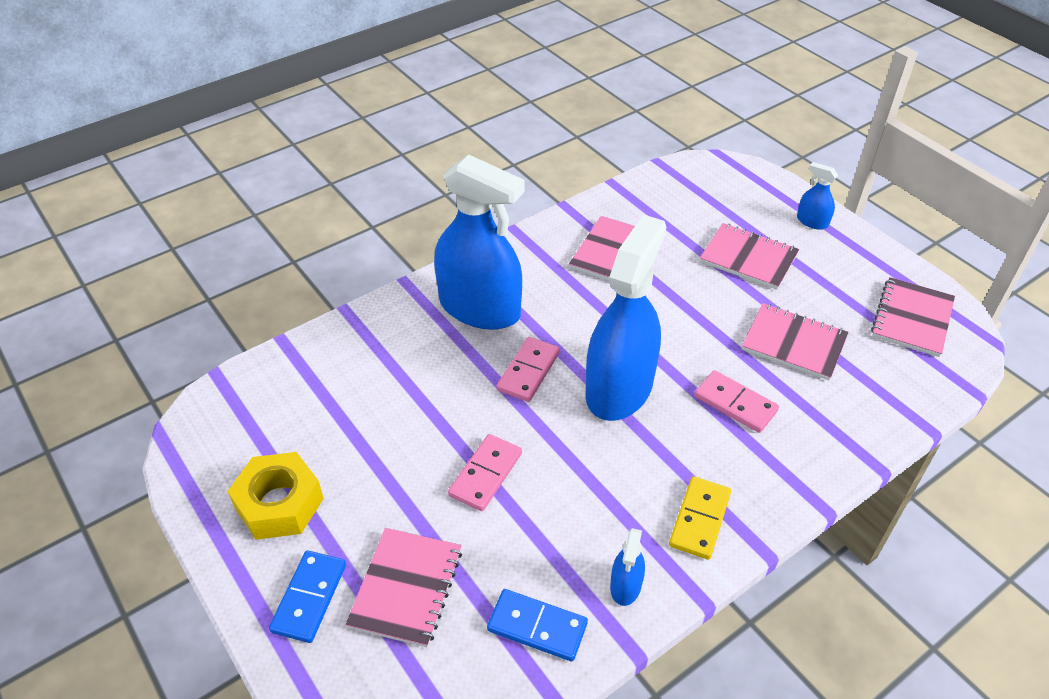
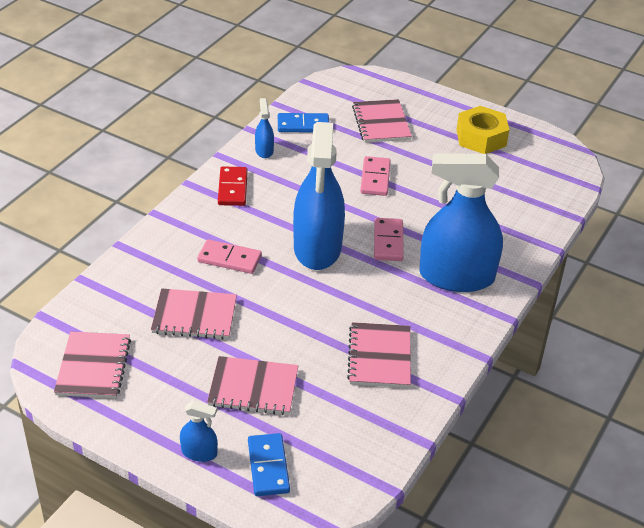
camera: 155 degrees right, 5 degrees down
(309, 598) = (427, 109): blue domino -> blue domino (268, 467)
(699, 519) = (233, 188): yellow domino -> red domino

